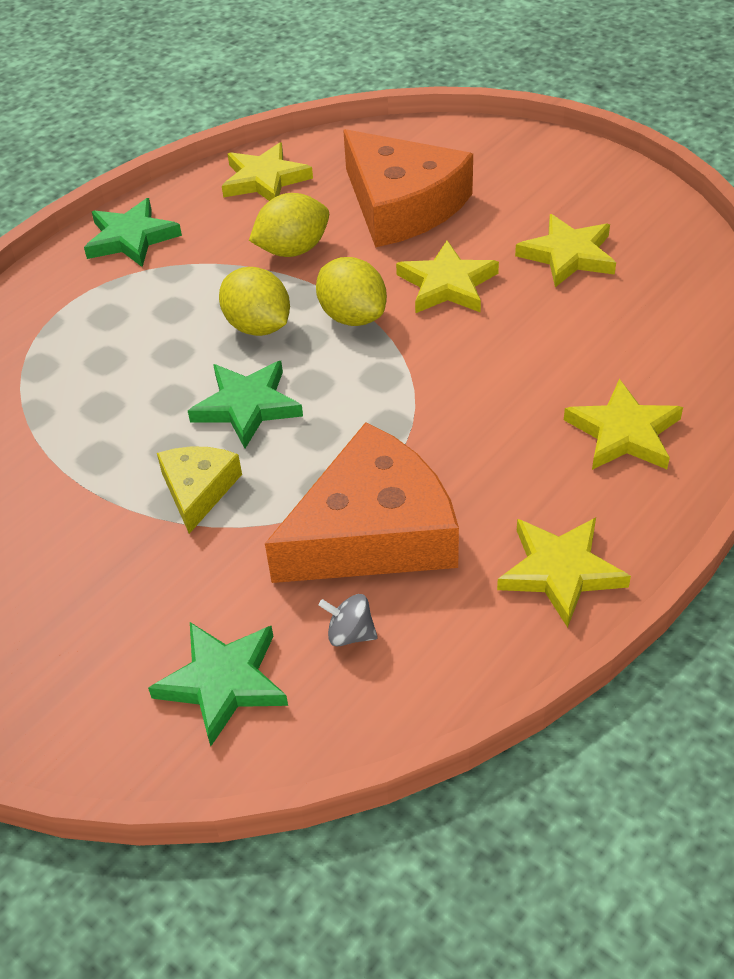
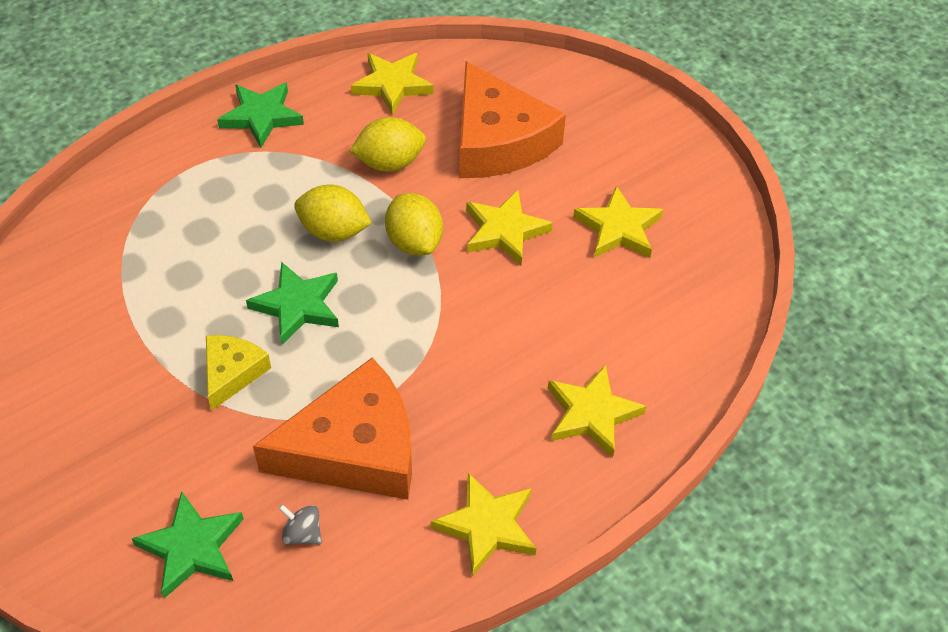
camera: 10 degrees right, 5 degrees up
(258, 326) = (334, 231): yellow lemon -> yellow lemon turned 45 degrees counterclockwise

